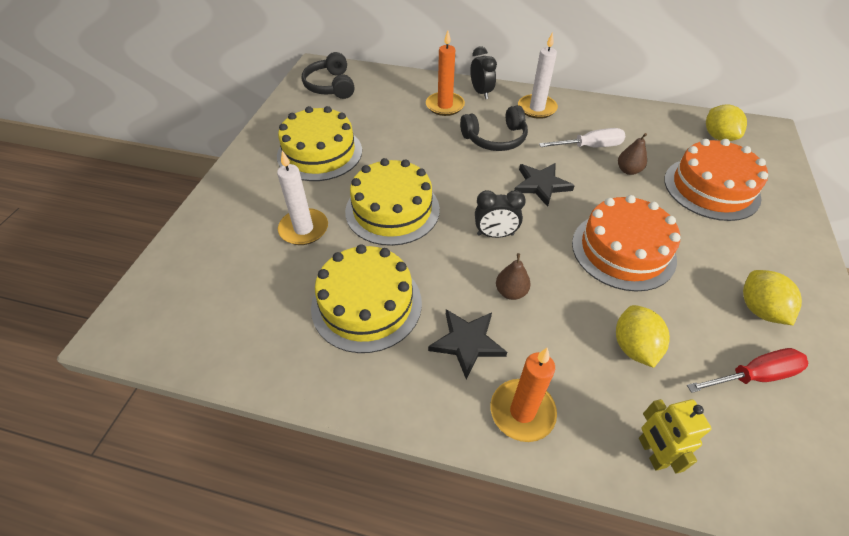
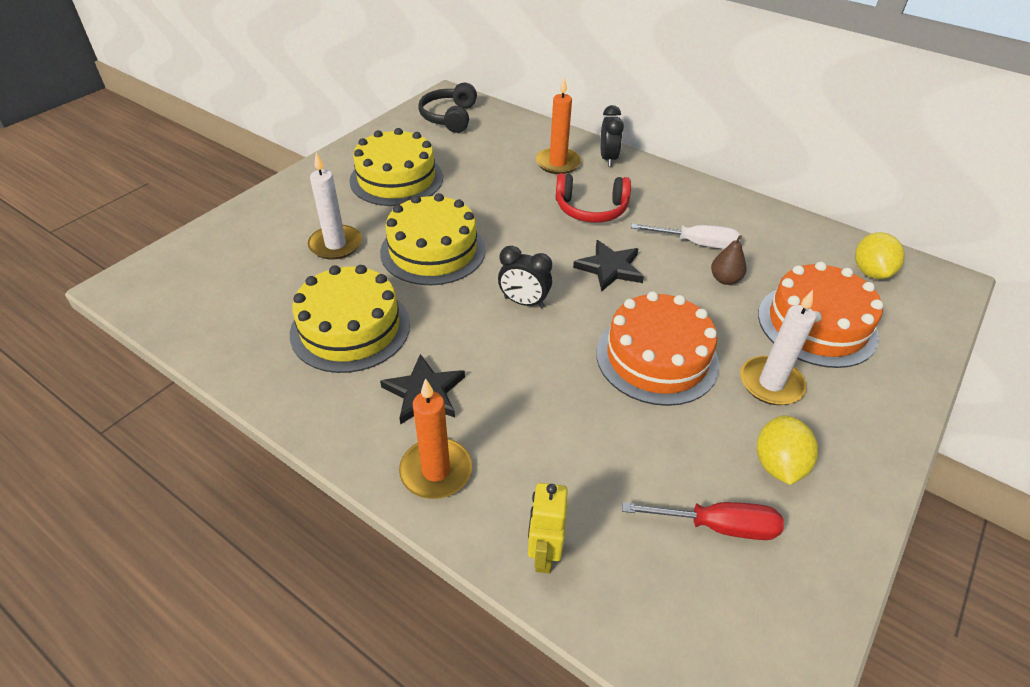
camera: 20 degrees right, 5 degrees down
(495, 138) = (591, 209): black headphones -> red headphones
(511, 292) = (502, 361): brown pear -> none
(537, 108) = (661, 189): white candle -> white candle (771, 383)
(633, 347) = (598, 453): yellow lemon -> none

